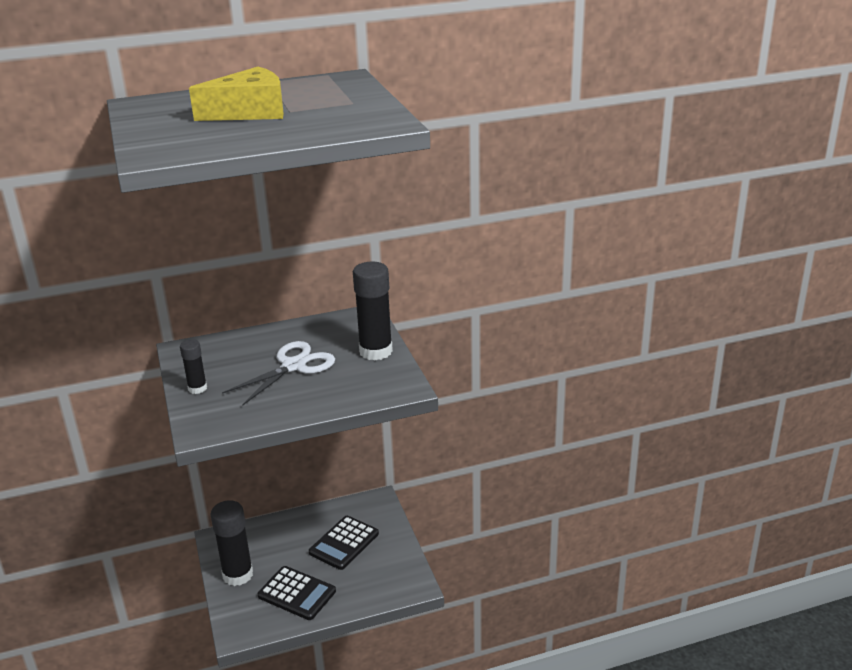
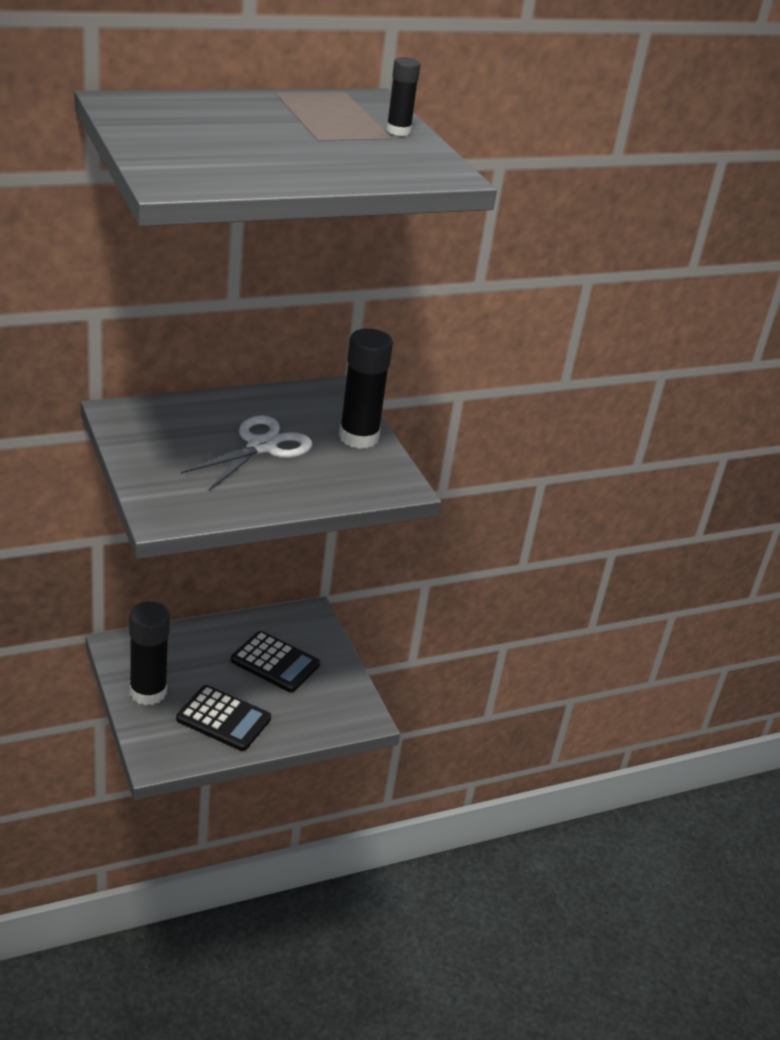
camera: 10 degrees left, 5 degrees up
(197, 388) = (147, 464): black glue stick -> black glue stick (398, 131)
(249, 112) = (269, 134): yellow cheese -> none
(344, 543) = (275, 662): black calculator -> black calculator turned 90 degrees counterclockwise

